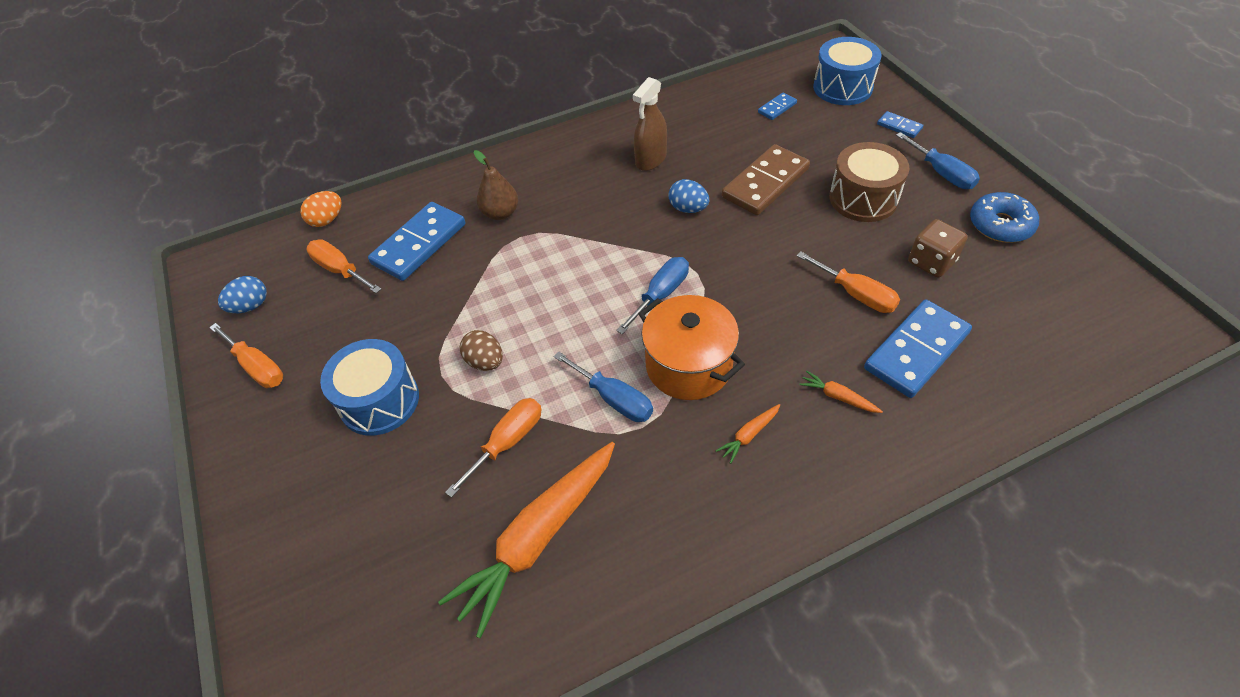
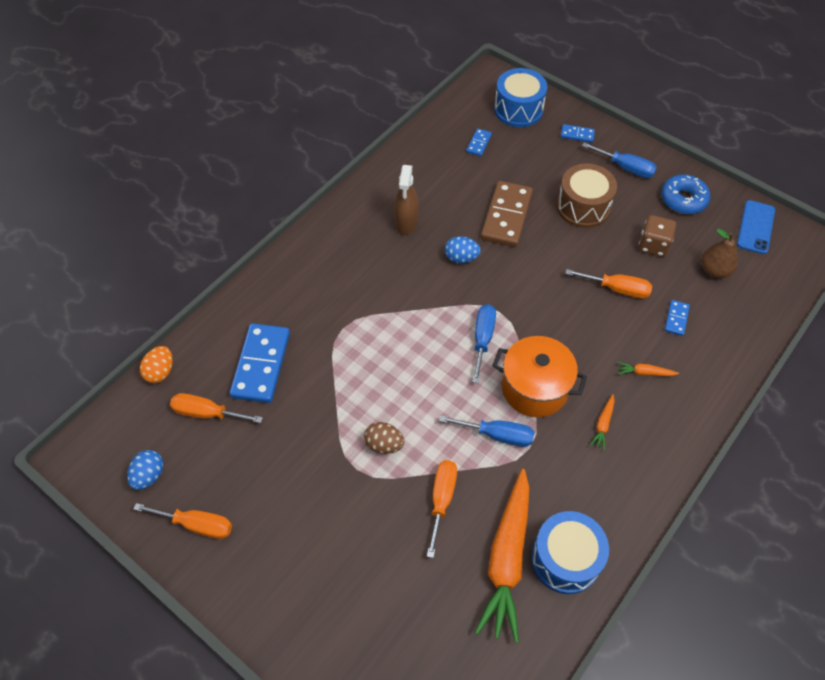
camera: 30 degrees left, 5 degrees up
(379, 401) = (321, 509): blue drum -> blue drum (565, 559)
(500, 213) = (313, 313): brown pear -> brown pear (714, 270)
(916, 351) = (676, 319): blue domino -> blue domino, size x0.47
(1089, 282) = (755, 227): none -> blue phone

